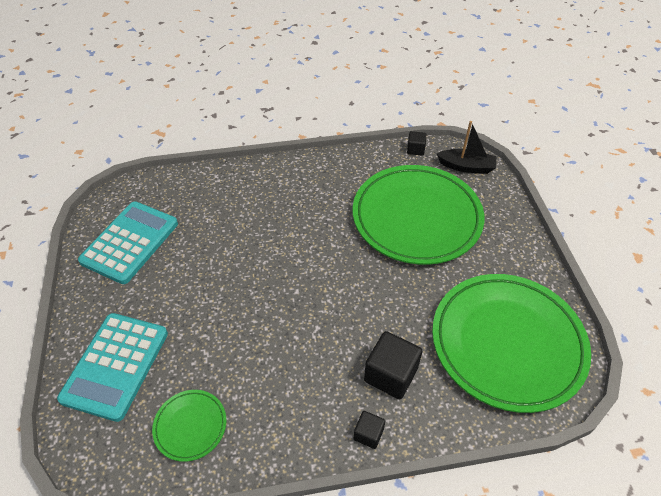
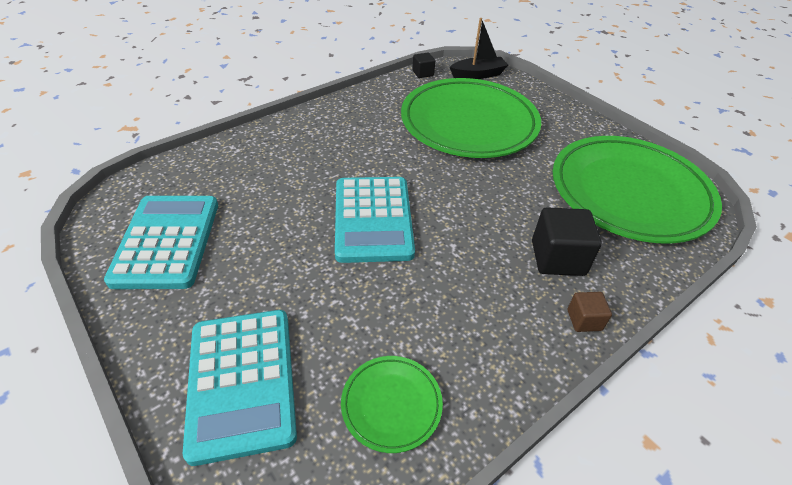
camera: 30 degrees left, 5 degrees down
(274, 280) = (373, 219): none -> turquoise calculator
(368, 434) = (584, 320): black cube -> brown cube

